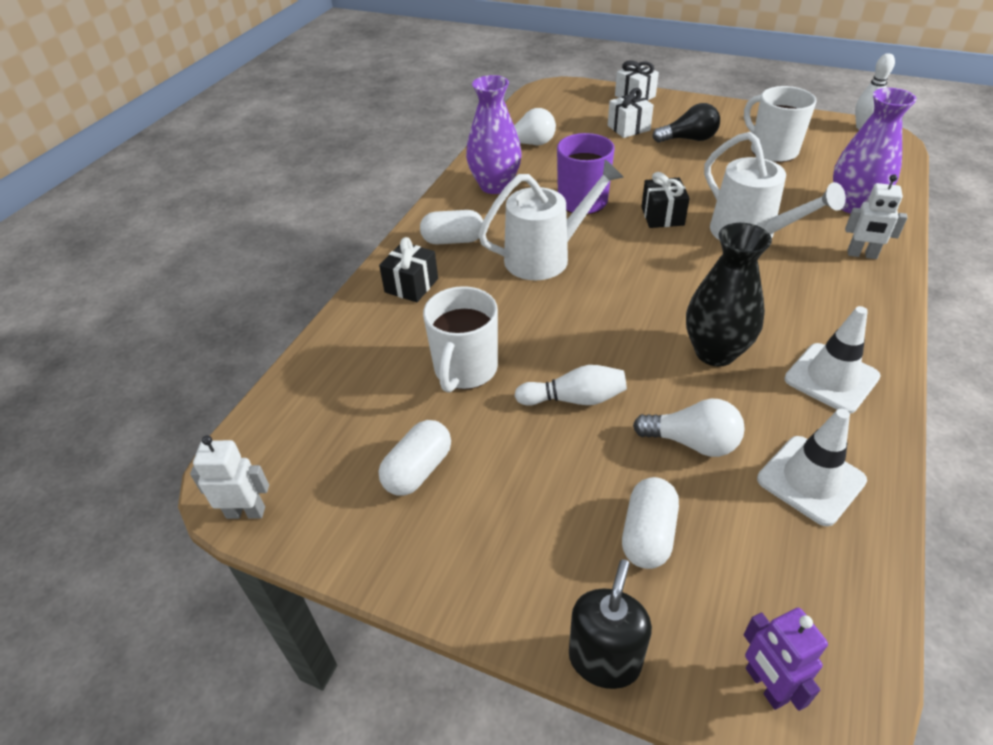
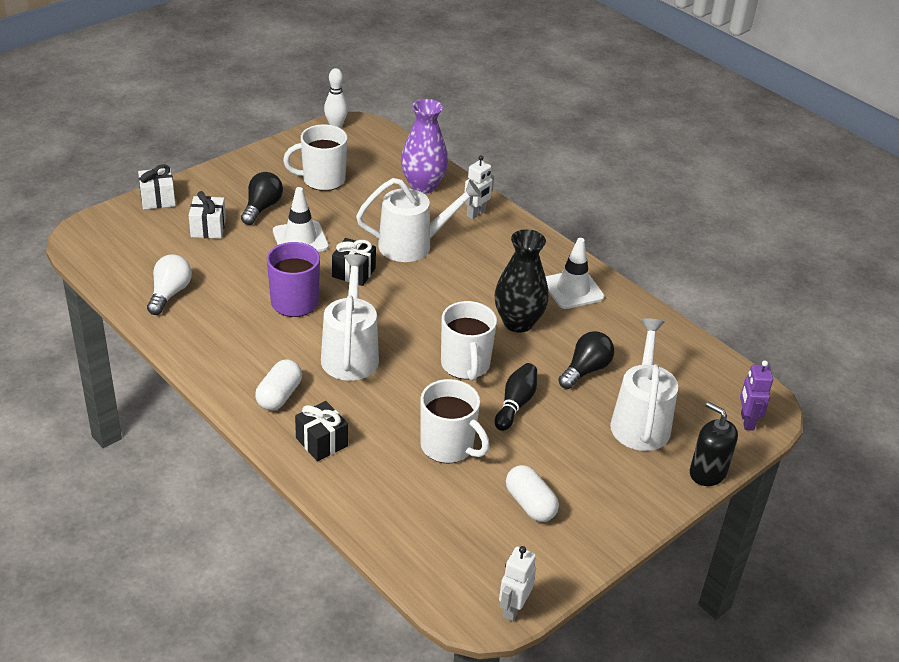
camera: 70 degrees left, 5 degrees down
(495, 186) = (219, 340): purple vase -> none
(574, 399) = (515, 404): white bowling pin -> black bowling pin
(601, 337) = (465, 365): none -> white mug
(648, 534) = (640, 420): white capsule -> white watering can
(692, 442) = (585, 370): white light bulb -> black light bulb
(765, 685) = (747, 421): purple robot -> purple robot turned 90 degrees clockwise
(810, 480) = (640, 340): white traffic cone -> white traffic cone (300, 239)

